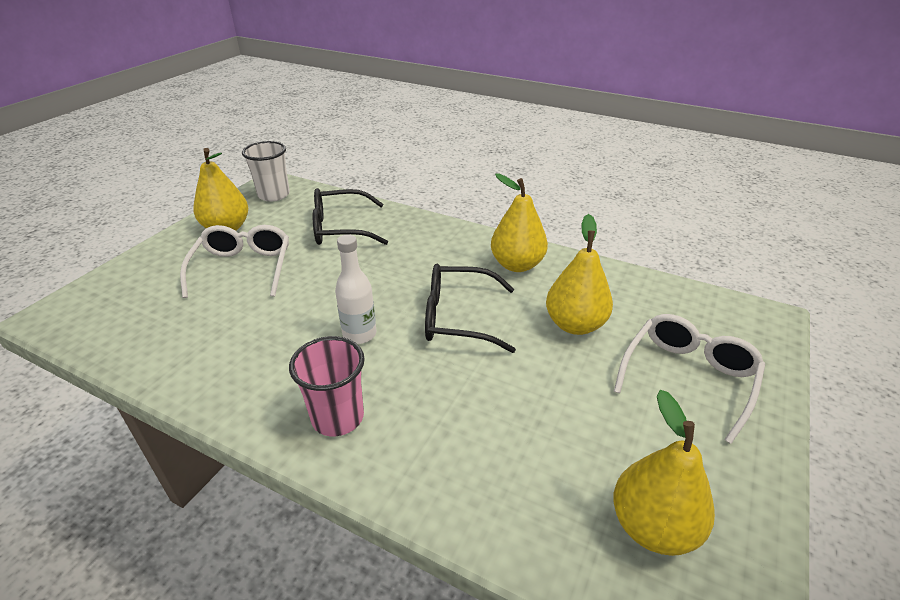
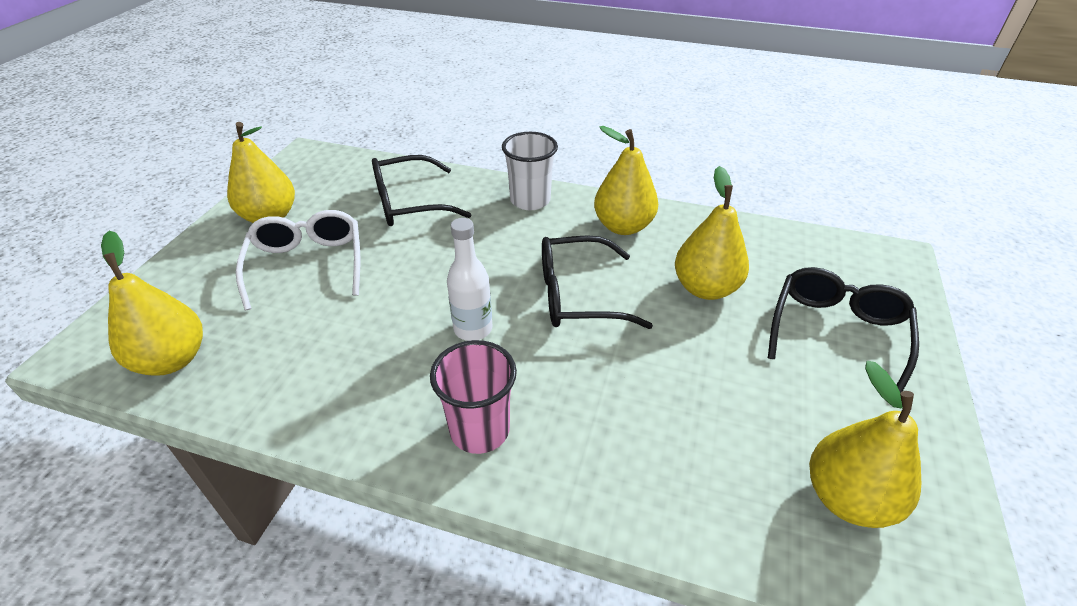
camera: 10 degrees left, 5 degrees up
(115, 329) = (172, 360): none -> yellow pear
(274, 195) = (314, 169): white cup -> white cup (530, 200)
(688, 377) = (836, 332): white glasses -> black glasses

